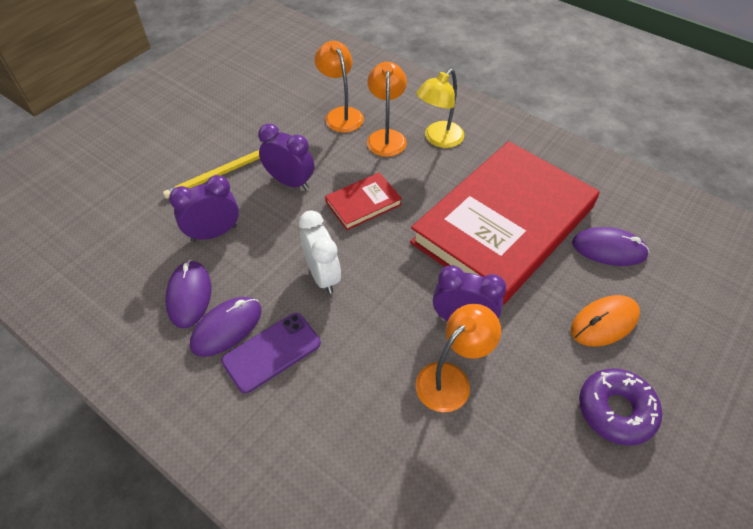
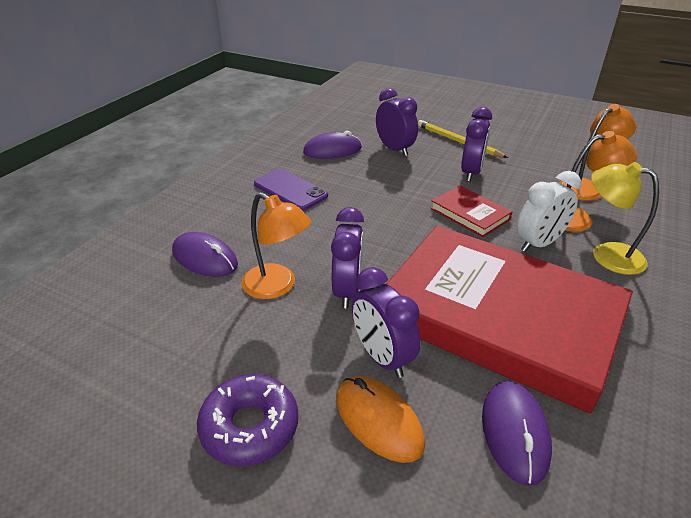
camera: 80 degrees right, 15 degrees down
(227, 328) = (308, 169): purple mouse -> purple mouse (205, 258)
(323, 275) = (372, 203): white clock -> white clock (539, 244)
(544, 309) = (382, 357): none -> purple clock

